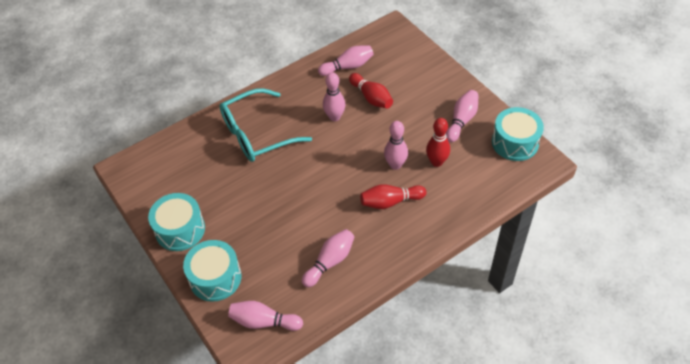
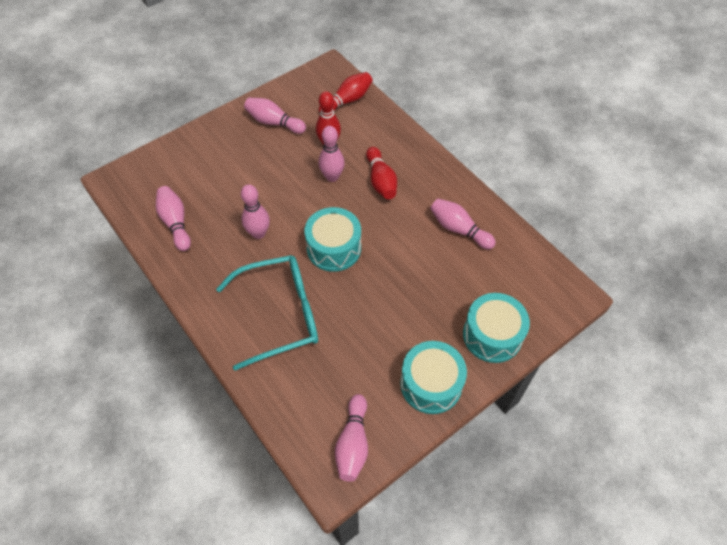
camera: 95 degrees left, 5 degrees up
(256, 134) = (280, 314): turquoise glasses -> turquoise glasses turned 75 degrees counterclockwise
(264, 322) = (536, 282): pink bowling pin -> pink bowling pin (353, 443)
(371, 97) = (231, 199): red bowling pin -> red bowling pin (347, 101)
(515, 142) = (305, 85): turquoise drum -> turquoise drum (334, 248)

